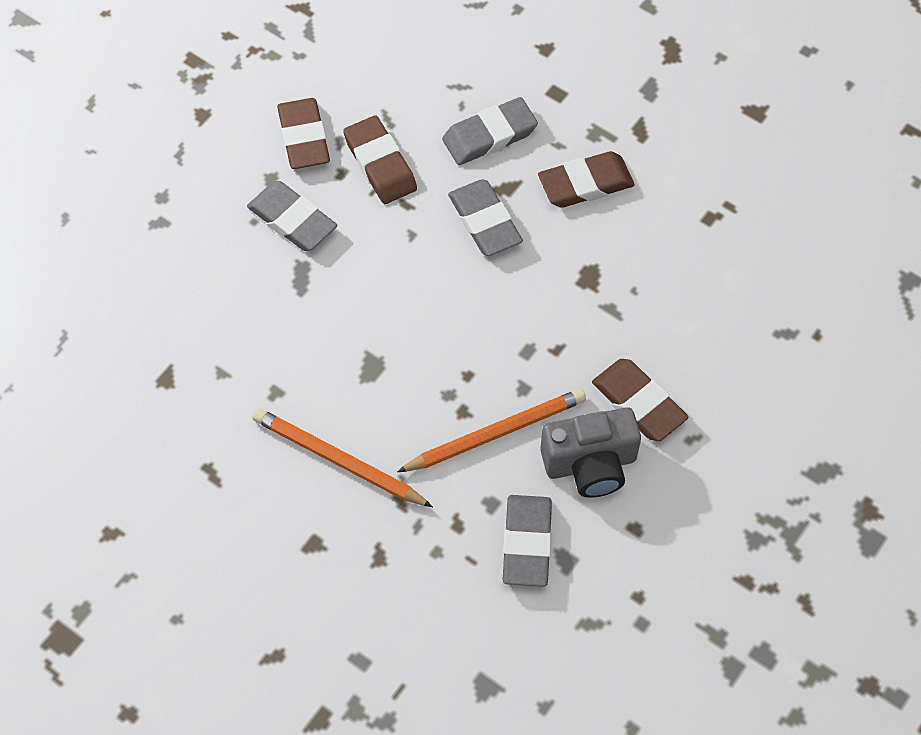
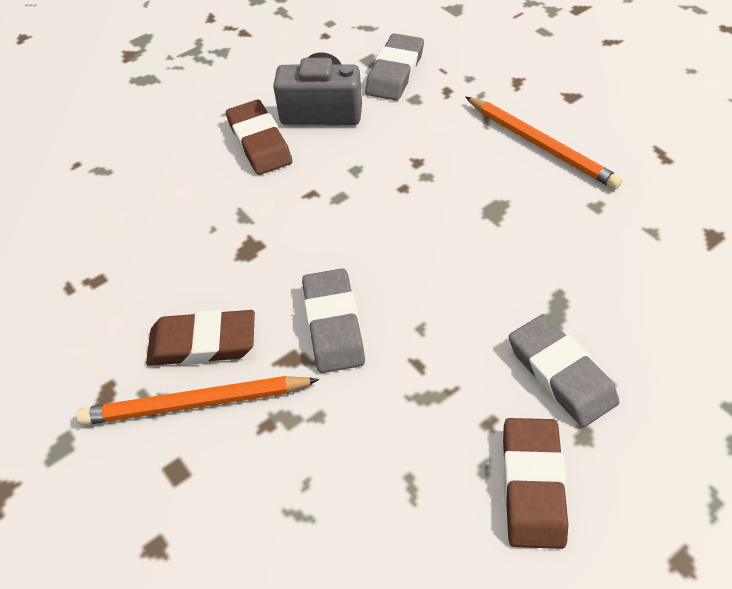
camera: 160 degrees left, 10 degrees down
(380, 164) = (437, 422): brown eraser -> none
(489, 135) = (286, 429): grey eraser -> none
(495, 434) = (394, 141): orange pencil -> orange pencil (196, 403)

